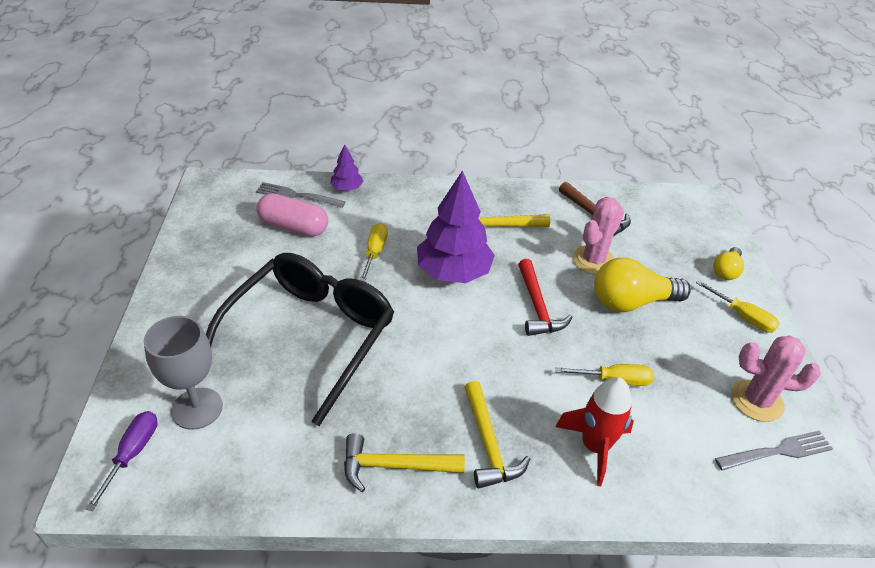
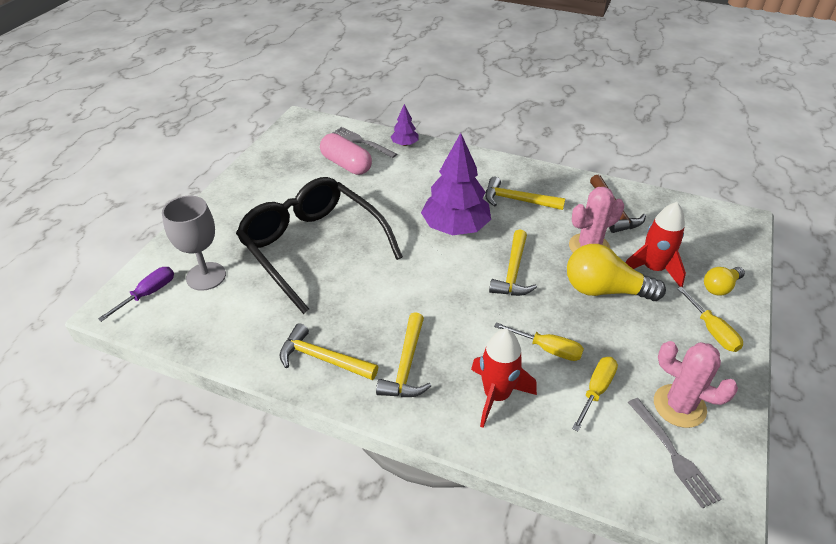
camera: 25 degrees right, 0 degrees up
(310, 336) = (313, 247): black glasses -> black glasses turned 90 degrees counterclockwise
(375, 252) = (399, 197): yellow screwdriver -> yellow screwdriver (596, 390)
(537, 306) = (513, 272): red hammer -> yellow hammer
(661, 268) = (653, 269): none -> red rocket
(778, 451) = (673, 455): grey fork -> grey fork turned 60 degrees clockwise

